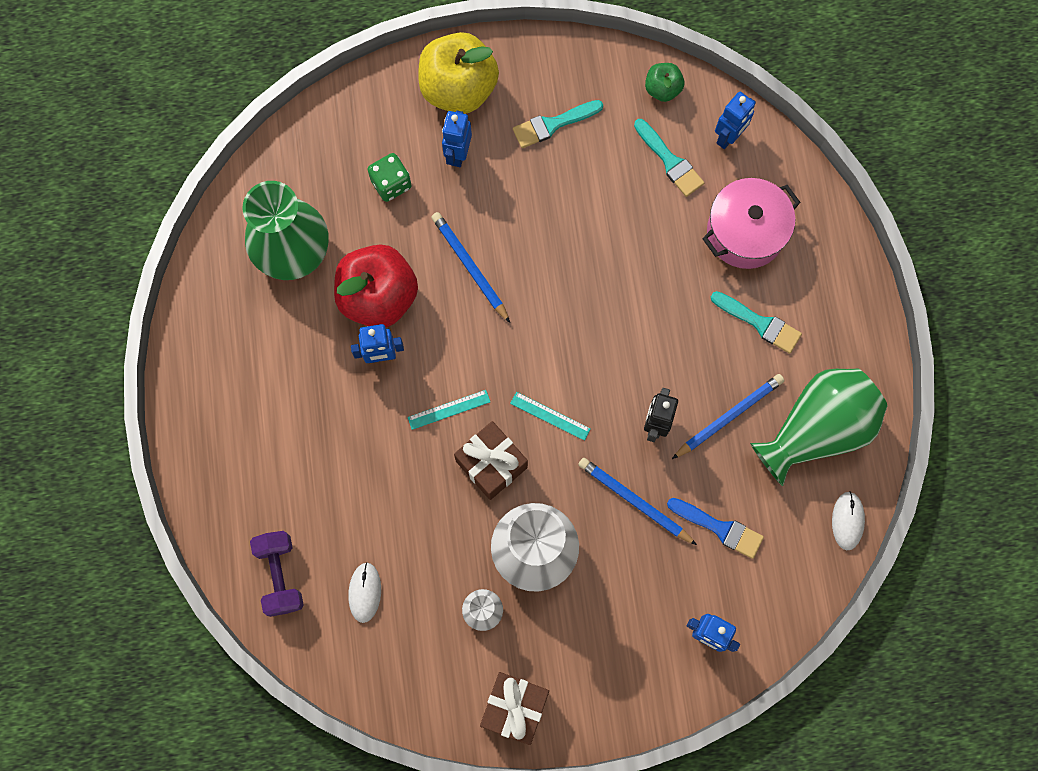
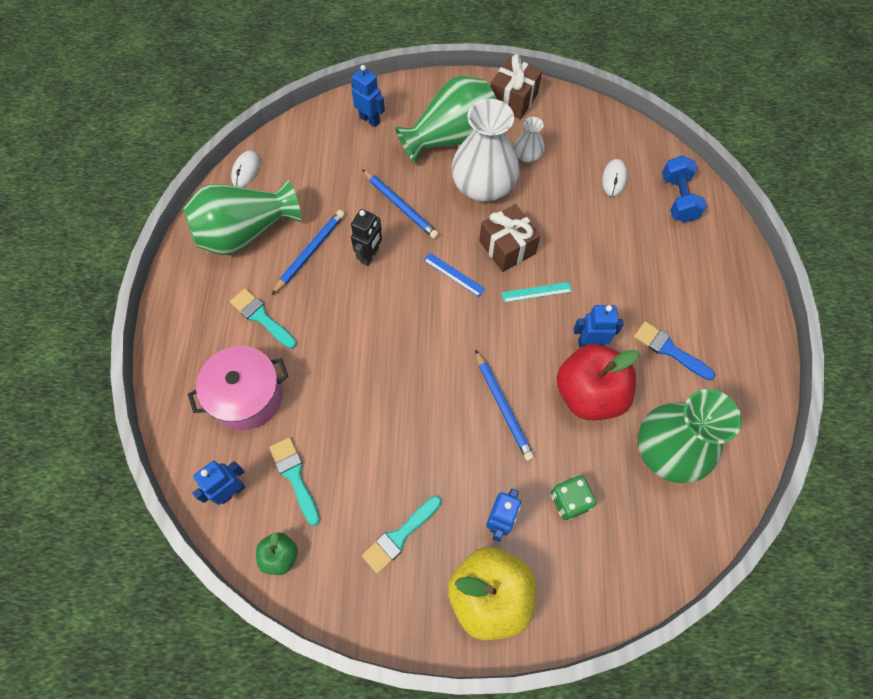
camera: 170 degrees left, 10 degrees down
(280, 575) = (678, 198): purple dumbbell -> blue dumbbell
(550, 416) = (454, 274): turquoise ruler -> blue ruler
(553, 124) = (399, 536): turquoise brush -> turquoise brush turned 150 degrees clockwise
(590, 622) = (451, 138): none -> green vase
(719, 528) = (341, 180): blue brush -> blue brush (669, 350)
(729, 416) = (310, 252): blue pencil -> blue pencil turned 150 degrees clockwise

